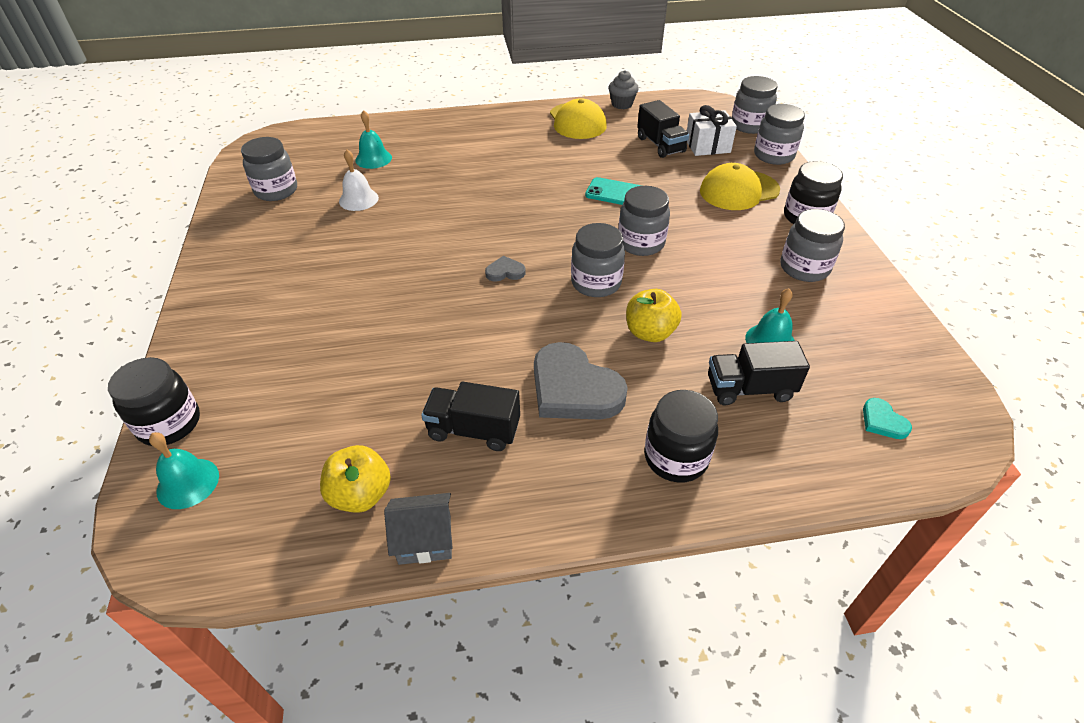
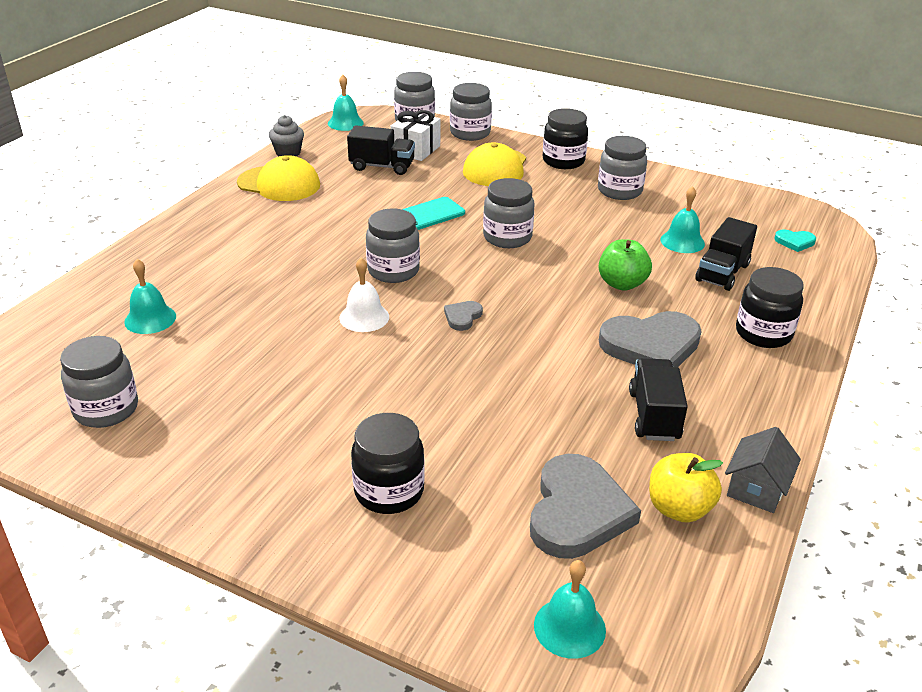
camera: 55 degrees left, 10 degrees down
(169, 424) = (462, 620): black jar -> black jar (389, 491)
(317, 434) = (577, 512): none -> grey heart
(358, 199) = (218, 357): white bell -> white bell (364, 317)
(473, 430) = (654, 416): black truck -> black truck turned 135 degrees clockwise
(596, 283) = (533, 280): grey jar -> grey jar (393, 271)
(650, 332) = (622, 284): yellow apple -> green apple
(698, 103) = (345, 123): none -> turquoise bell

